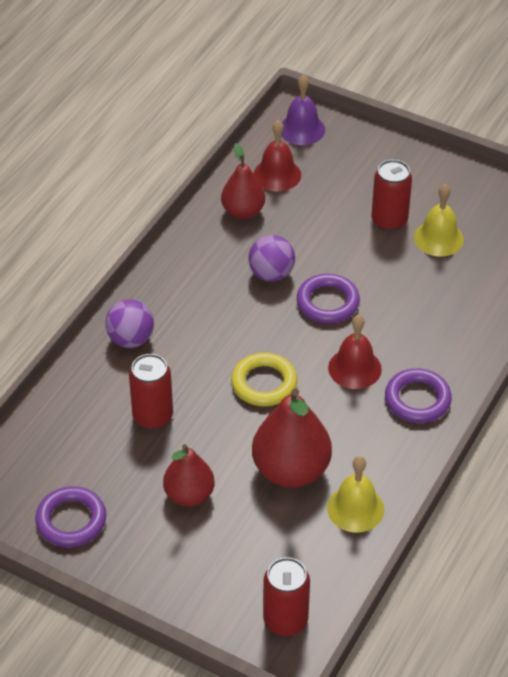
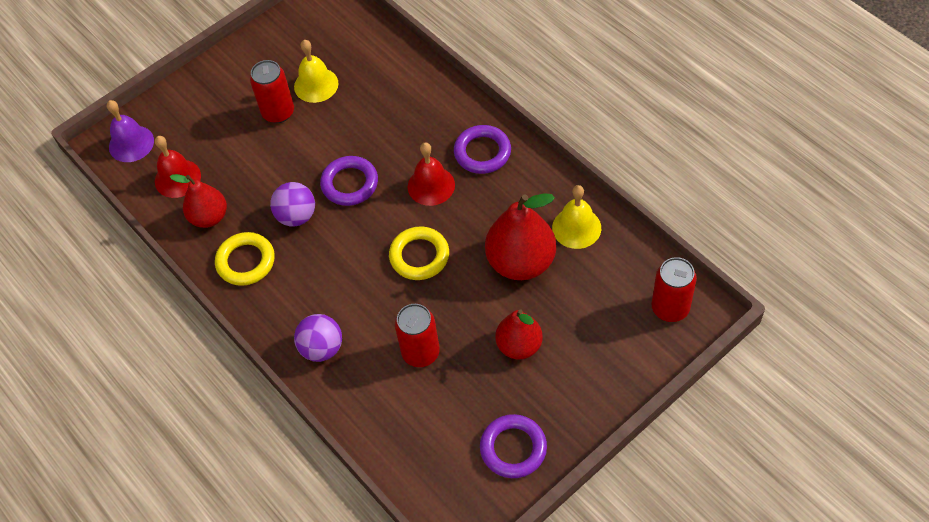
camera: 65 degrees left, 10 degrees up
(204, 254) = (246, 261): none -> yellow ring

